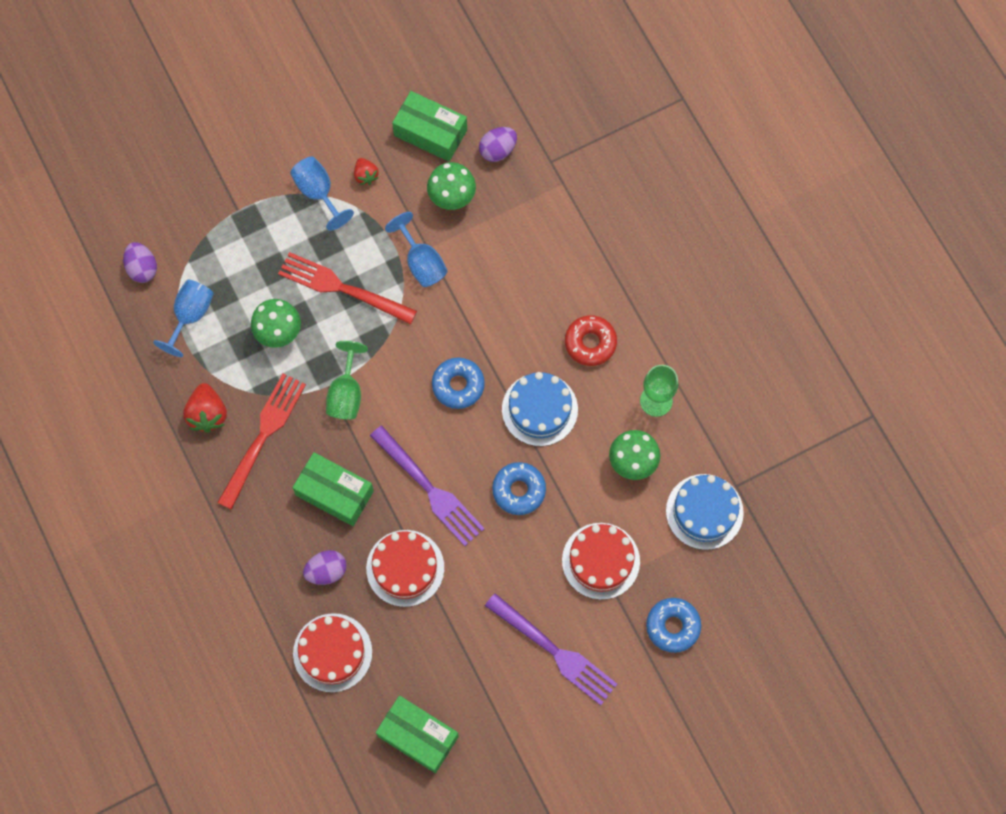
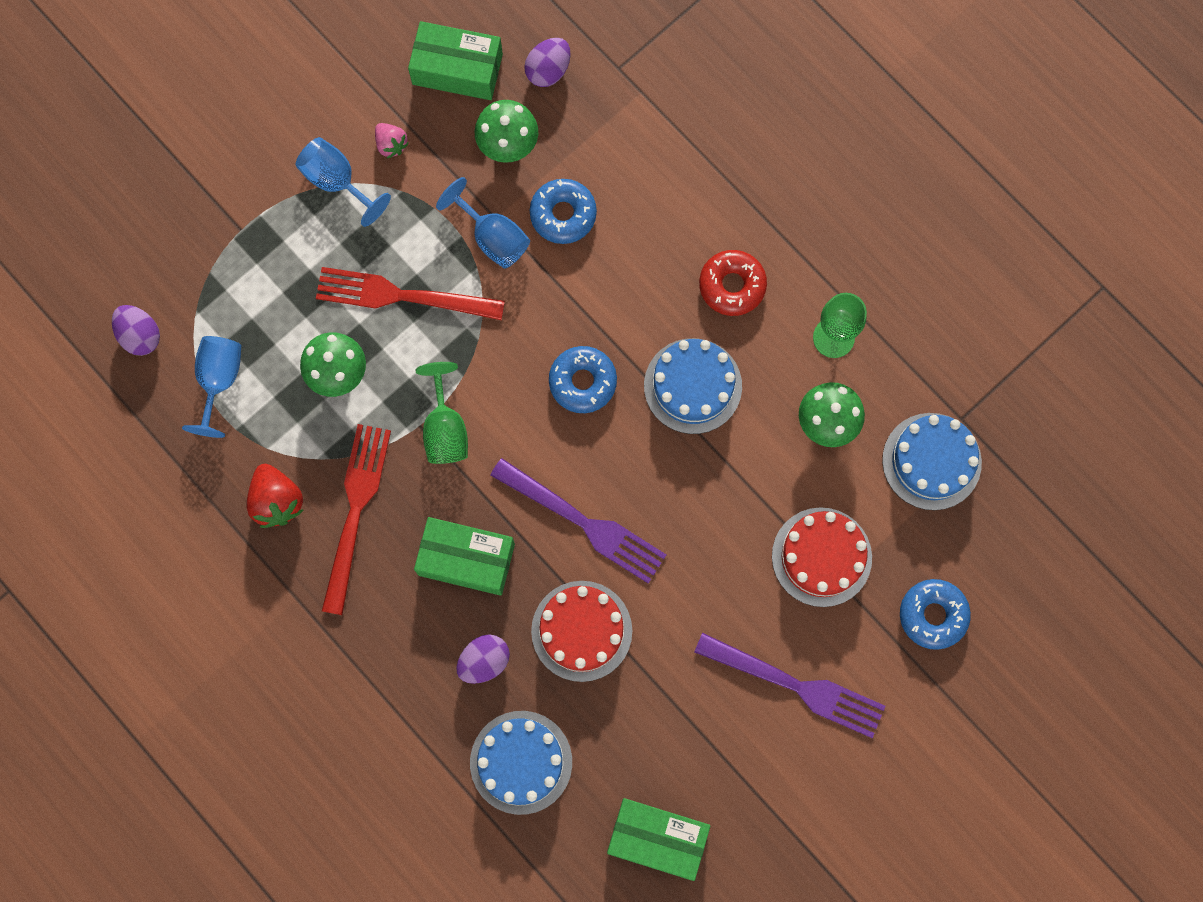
camera: 15 degrees left, 5 degrees up
(332, 652) = (521, 762): red cake -> blue cake
(365, 175) = (391, 144): red strawberry -> pink strawberry
(519, 490) = (695, 495): blue donut -> blue donut (563, 214)

